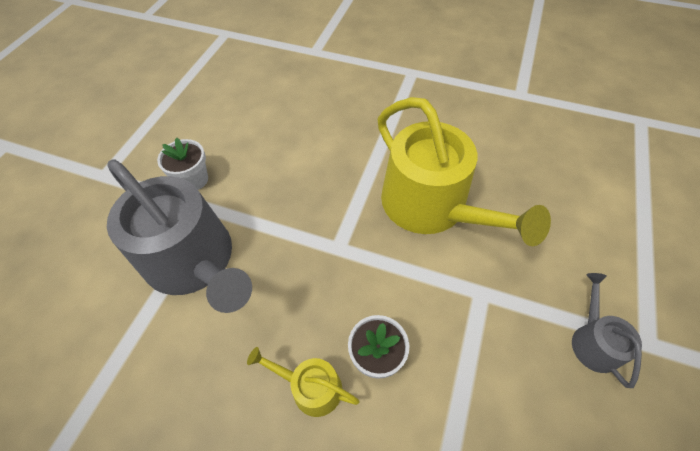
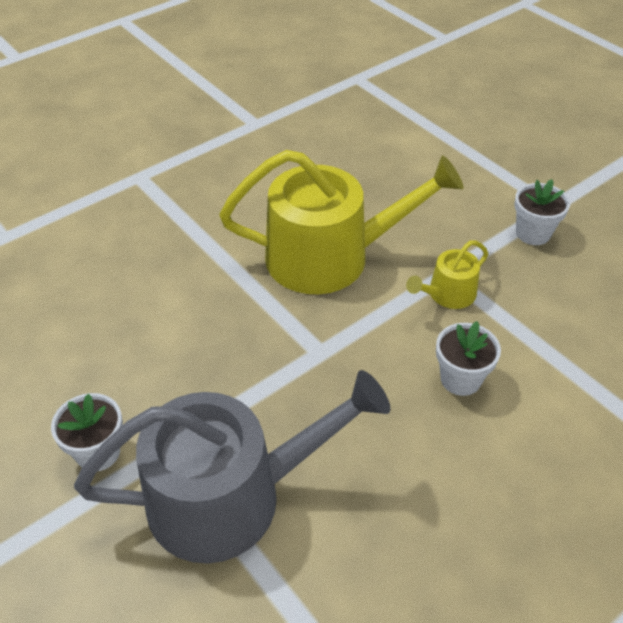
camera: 60 degrees left, 10 degrees down
(310, 387) = (459, 444): yellow watering can -> yellow watering can (447, 294)
(593, 341) = (533, 233): grey watering can -> white flower pot

